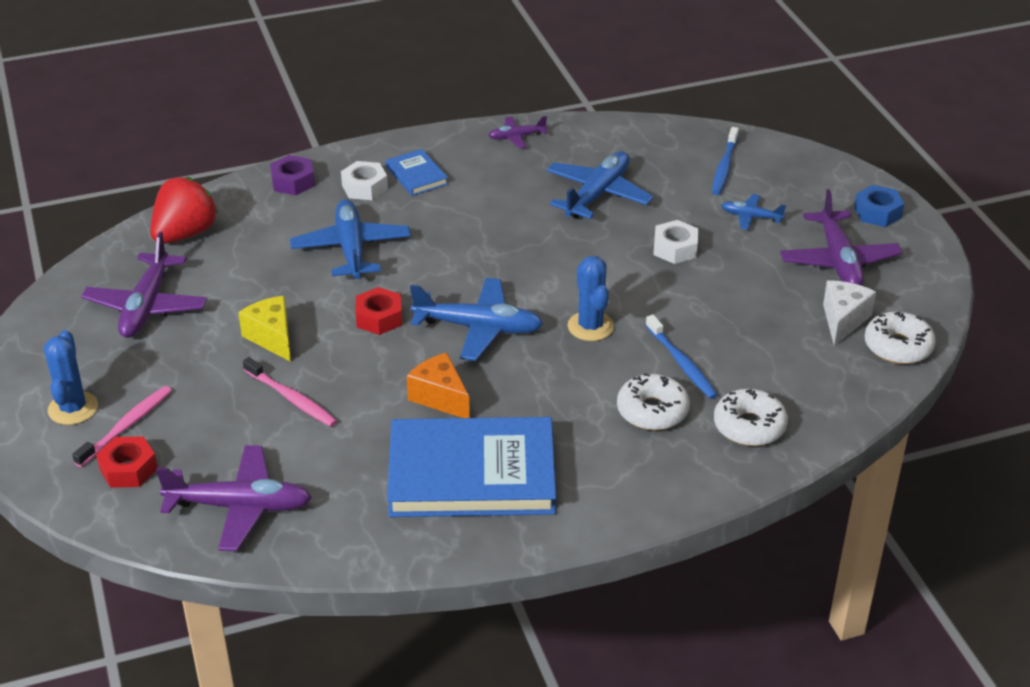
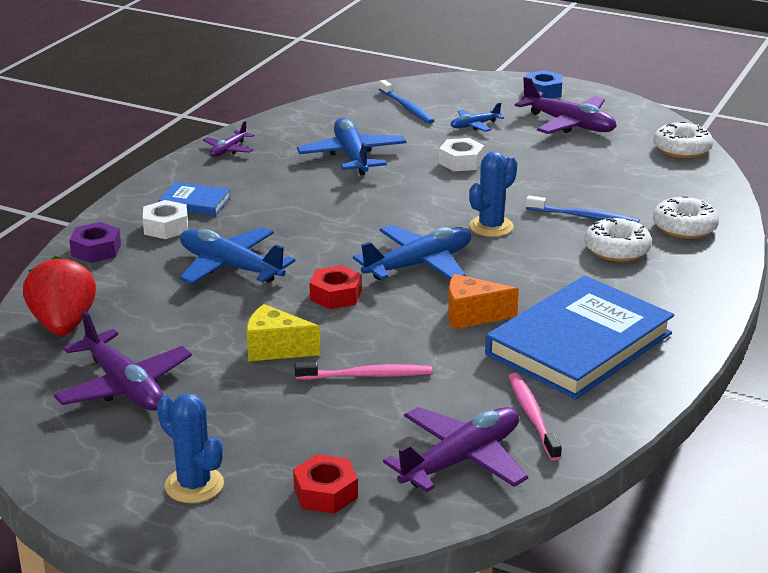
camera: 45 degrees left, 10 degrees down
(127, 426) = (267, 468): pink toothbrush -> pink toothbrush (532, 416)
(590, 326) = (491, 227): blue cactus -> blue cactus turned 75 degrees counterclockwise
(843, 320) = (629, 151): white cheese -> none

